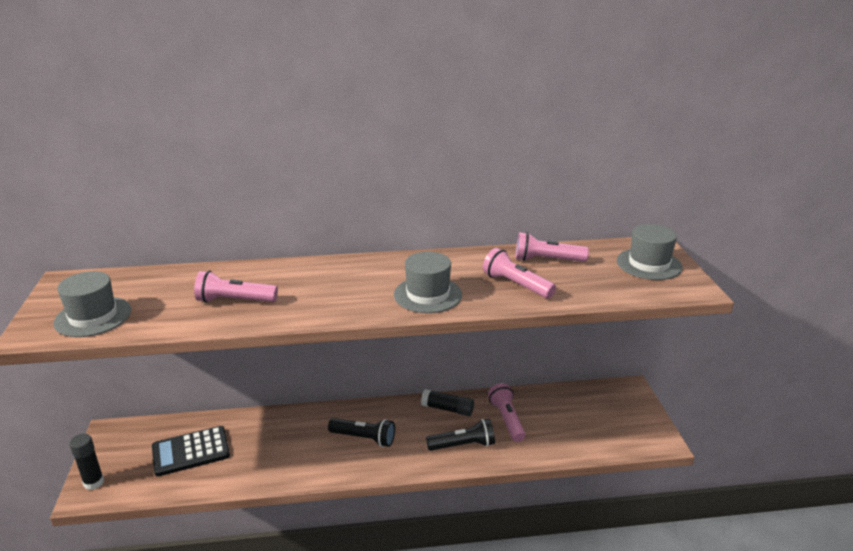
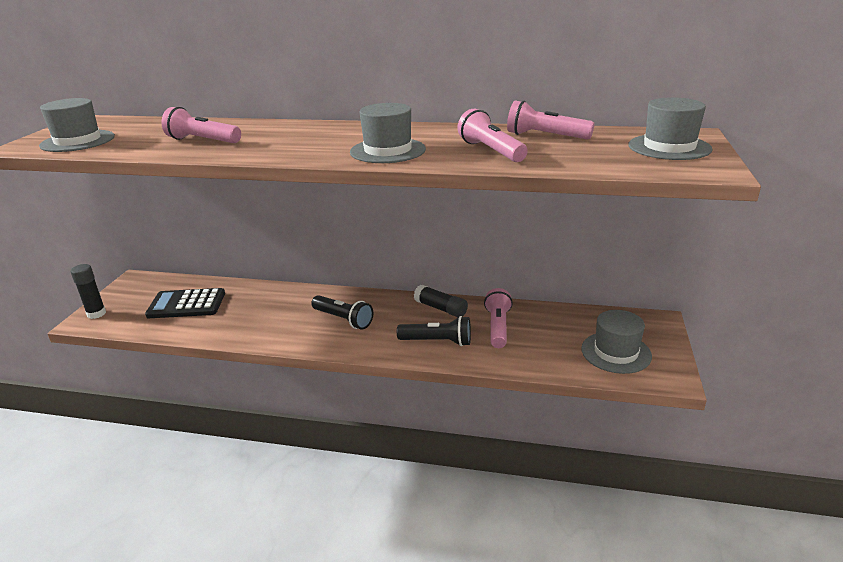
camera: 20 degrees right, 0 degrees up
(612, 426) = (616, 352): none -> grey hat

